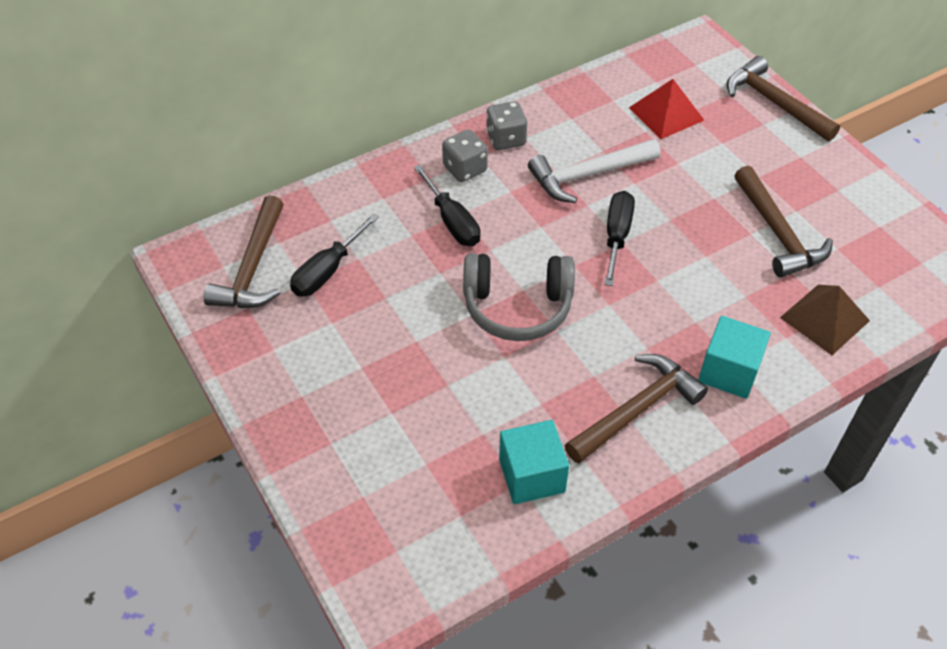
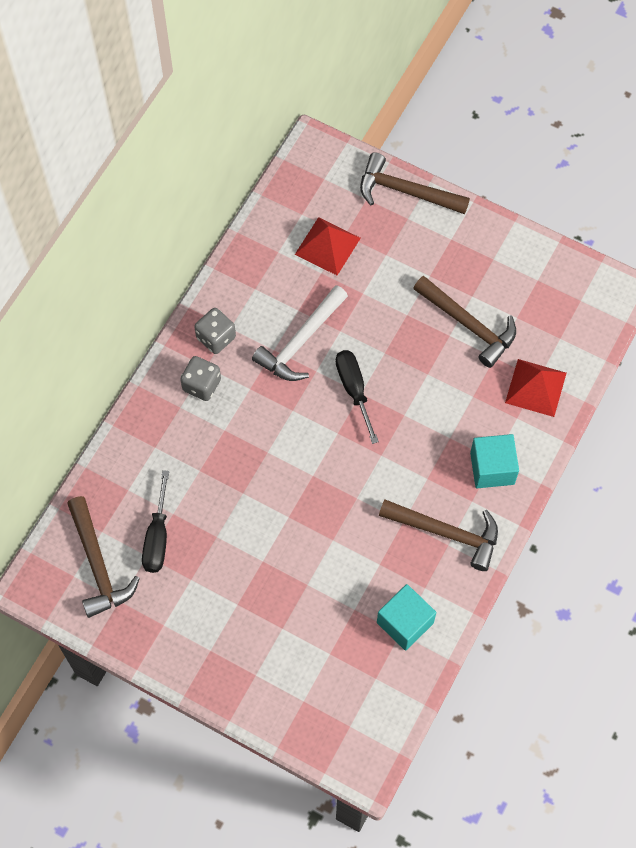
camera: 30 degrees left, 15 degrees up
(452, 221) = (223, 441): black screwdriver -> none
(517, 307) = (317, 493): grey headphones -> none
(637, 409) = (446, 533): brown hammer -> brown hammer turned 90 degrees clockwise
(824, 319) = (535, 387): brown pyramid -> red pyramid

